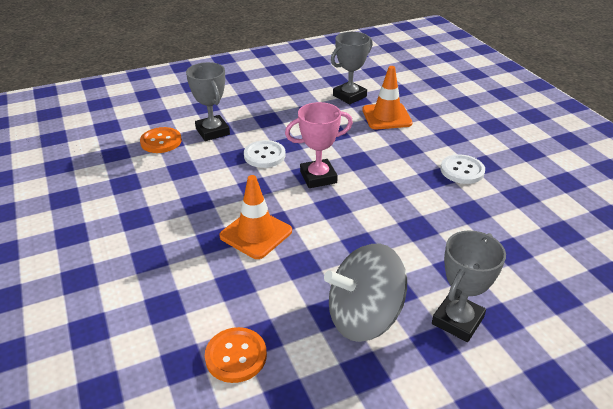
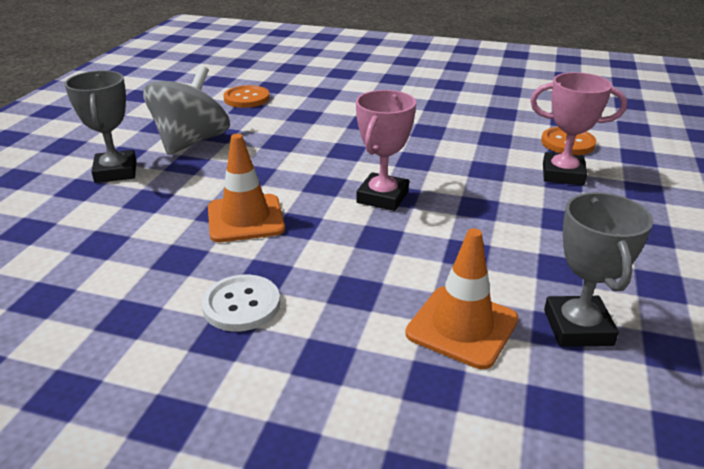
camera: 130 degrees right, 5 degrees down
(212, 131) = (562, 174): grey trophy -> pink trophy
(256, 233) = (345, 138): orange traffic cone -> orange traffic cone (245, 218)
(264, 155) = (469, 185): white button -> none

